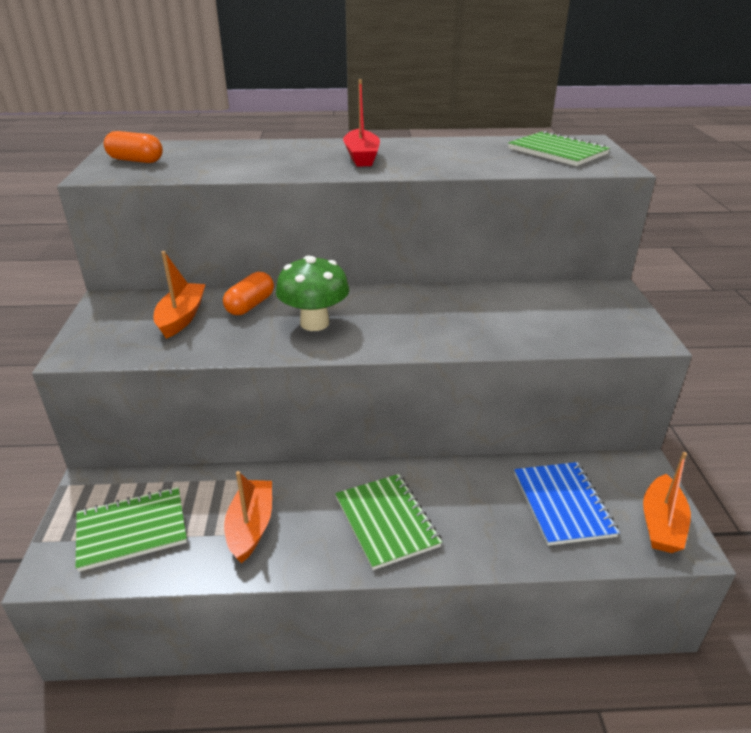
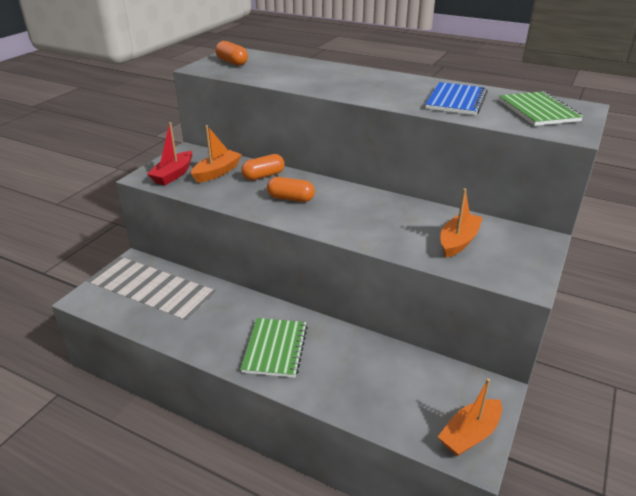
camera: 30 degrees right, 0 degrees up
(132, 530) = (135, 294): green notebook -> none
(251, 526) = (195, 318): orange boat -> orange boat (458, 241)
(314, 323) = (291, 198): green mushroom -> orange capsule
(361, 157) = (376, 86): red boat -> red boat (173, 175)
(562, 504) = (405, 389): blue notebook -> blue notebook (456, 101)

